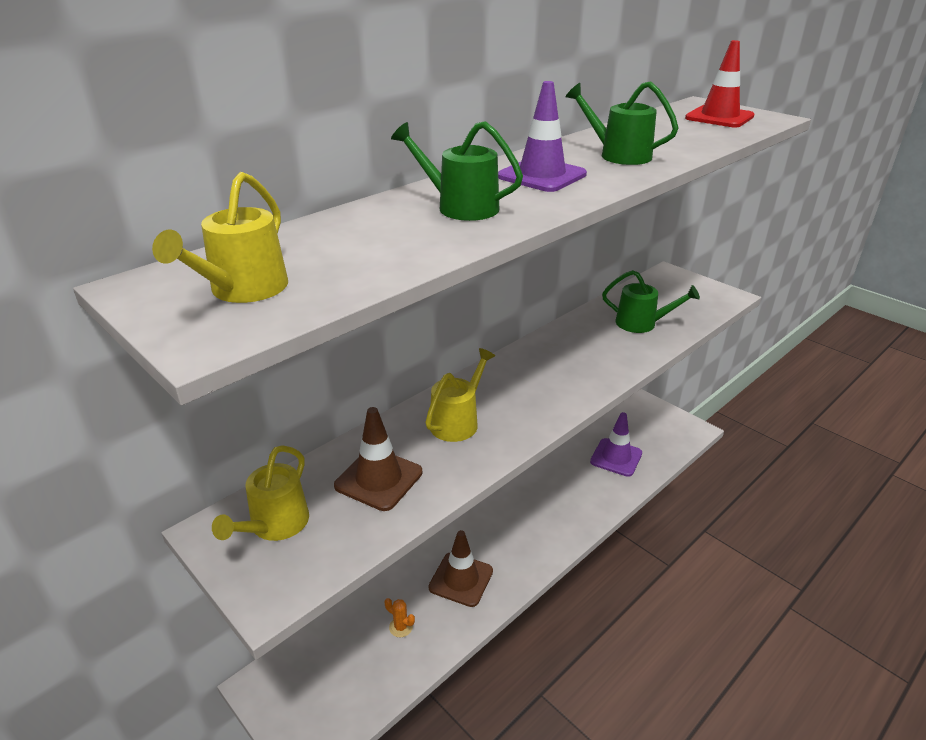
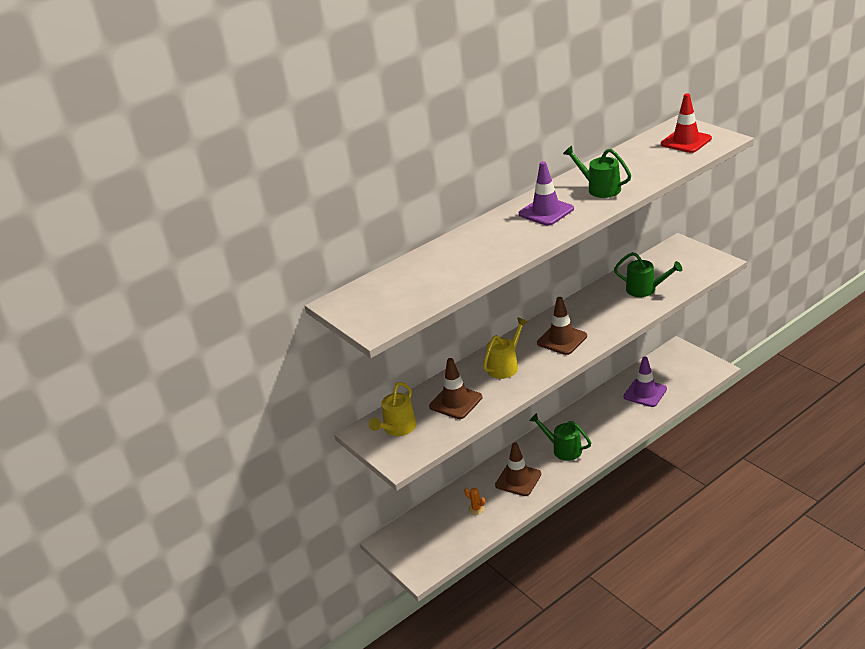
camera: 10 degrees right, 0 degrees up
(242, 290) = (385, 303): yellow watering can -> none
(460, 207) = (494, 241): green watering can -> green watering can (563, 449)
(539, 385) = (562, 339): none -> brown traffic cone

